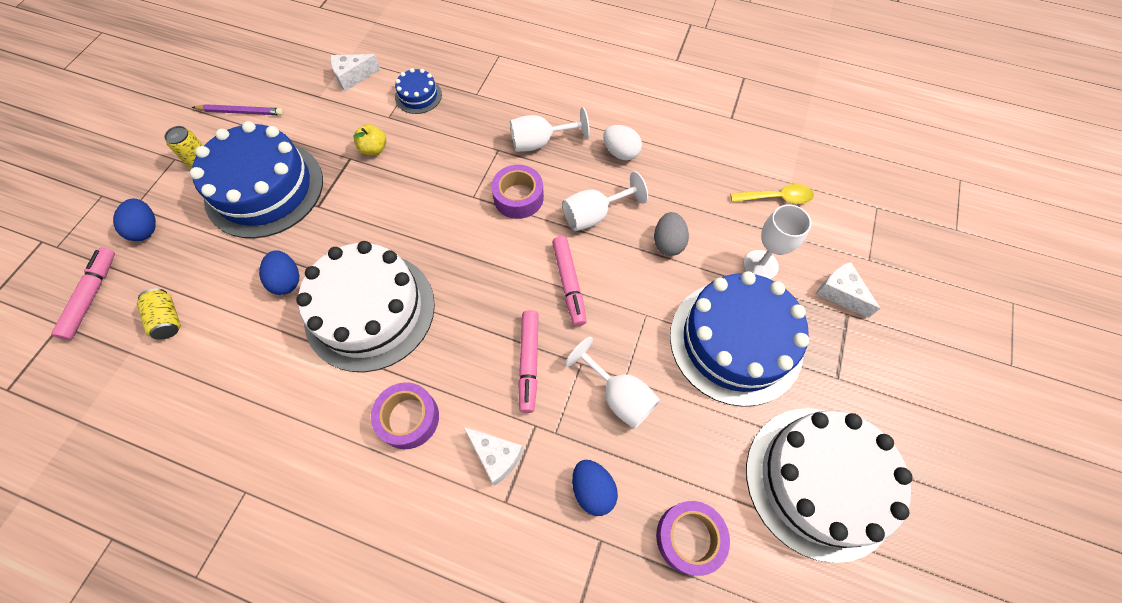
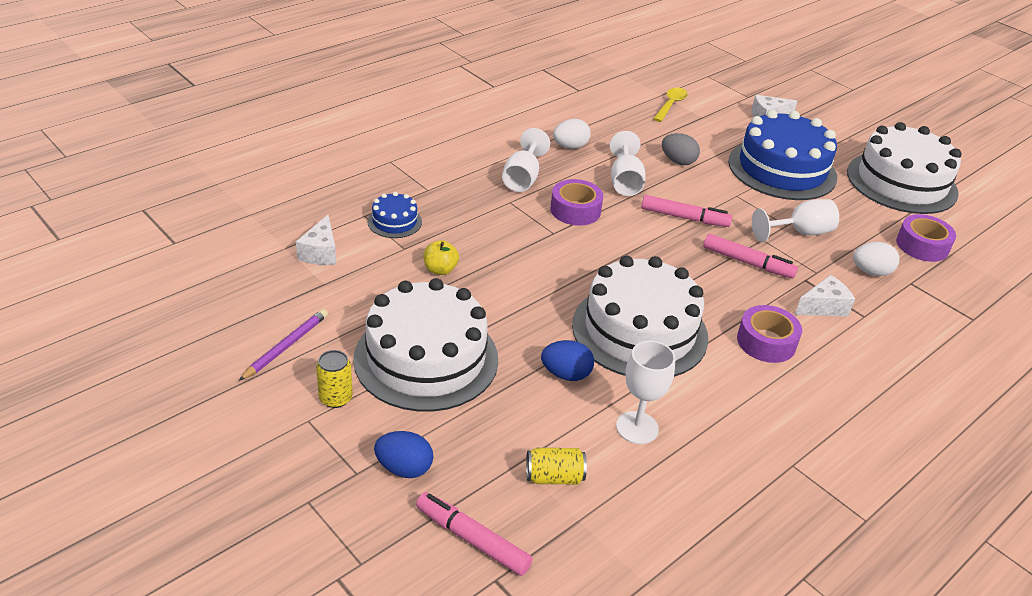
camera: 65 degrees left, 25 degrees down
(264, 189) = (426, 358): blue cake -> white cake
(592, 490) = (871, 272): blue egg -> white egg
(760, 265) = (725, 135): white goblet -> white goblet (637, 428)

